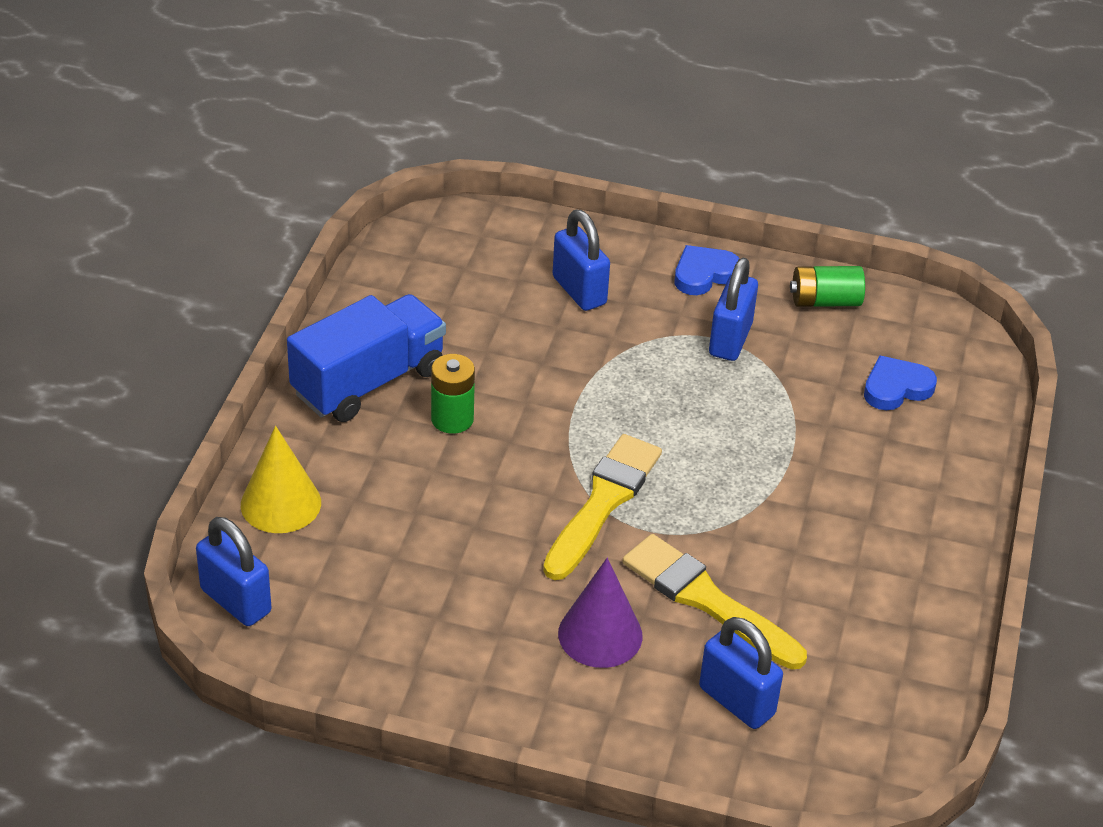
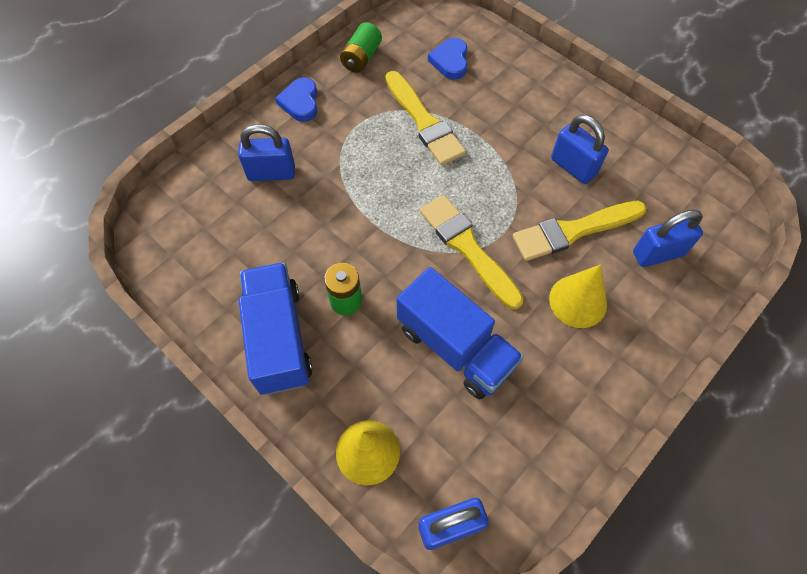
camera: 60 degrees left, 20 degrees up
(456, 535) = (455, 346): none -> blue truck
(600, 634) = (578, 301): purple cone -> yellow cone
(730, 339) = (365, 117): blue padlock -> blue padlock (573, 167)
(768, 397) = (424, 122): none -> yellow brush

